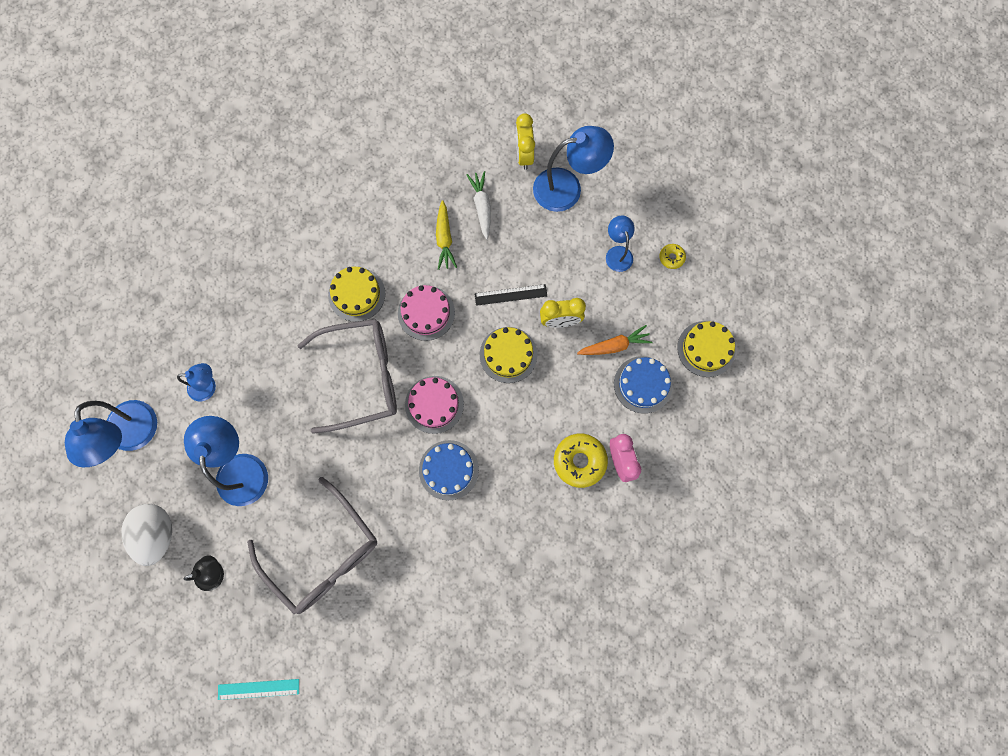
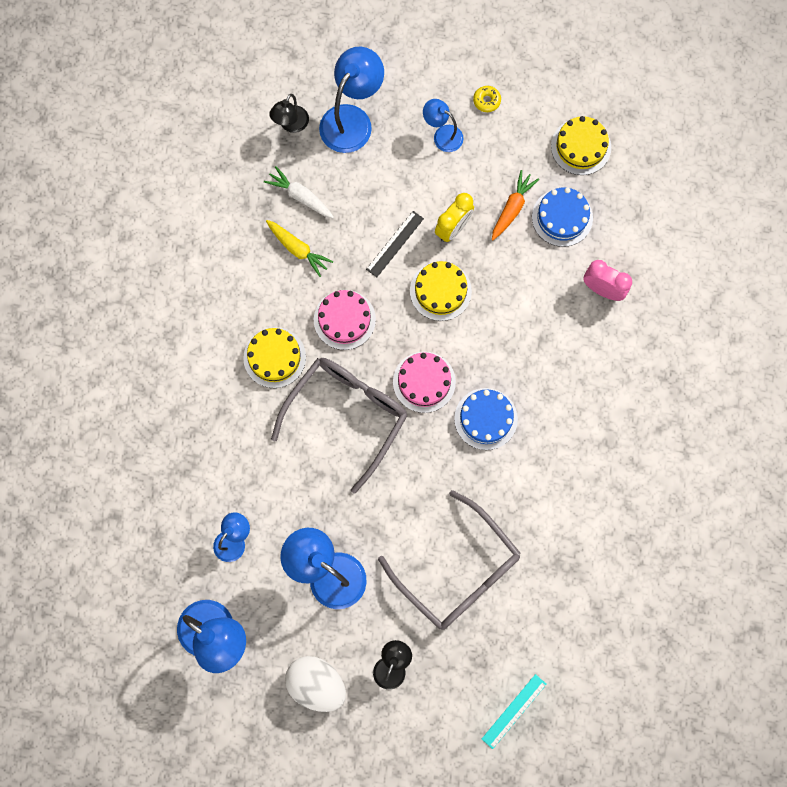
camera: 45 degrees left, 0 degrees up
(323, 554) = (458, 571): grey glasses -> grey glasses turned 45 degrees clockwise
(524, 155) = (291, 125): yellow clock -> black lamp
(579, 461) = (574, 318): yellow donut -> none

